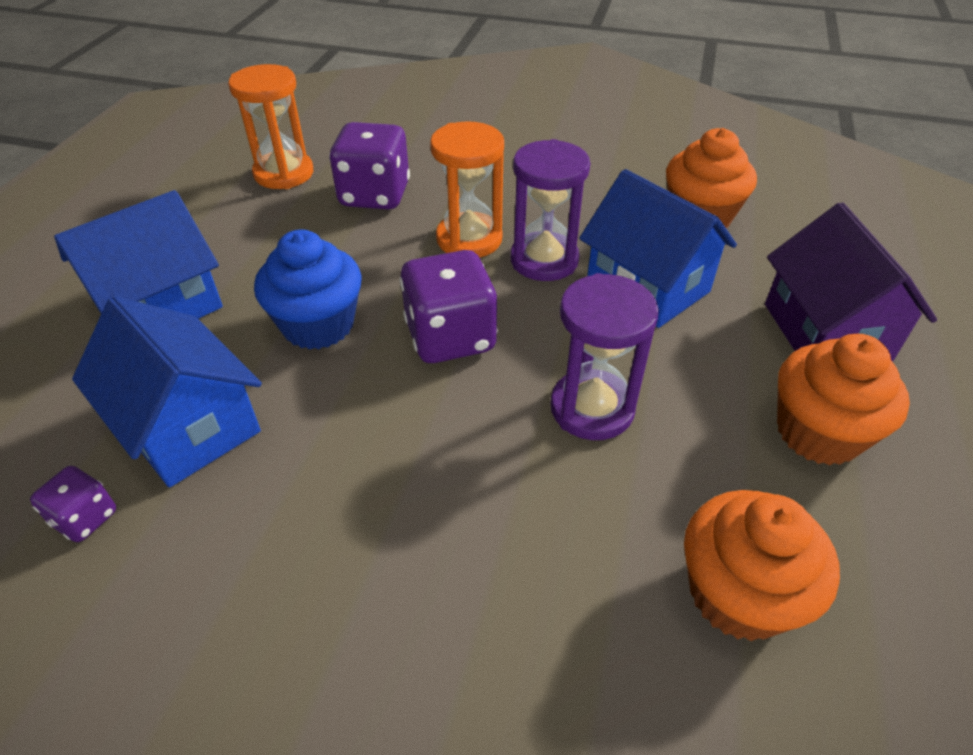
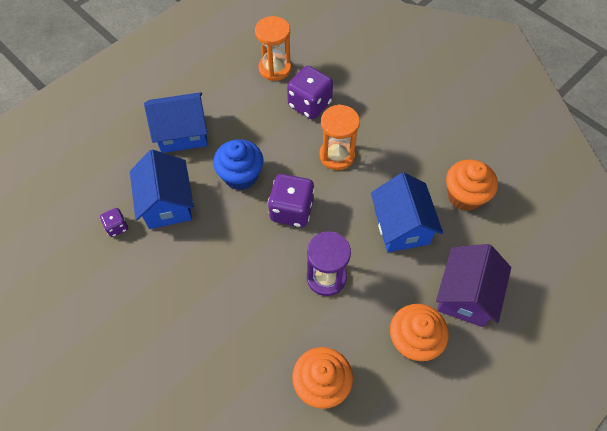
camera: 30 degrees right, 15 degrees up
(544, 260) = (363, 186): purple hourglass -> none

